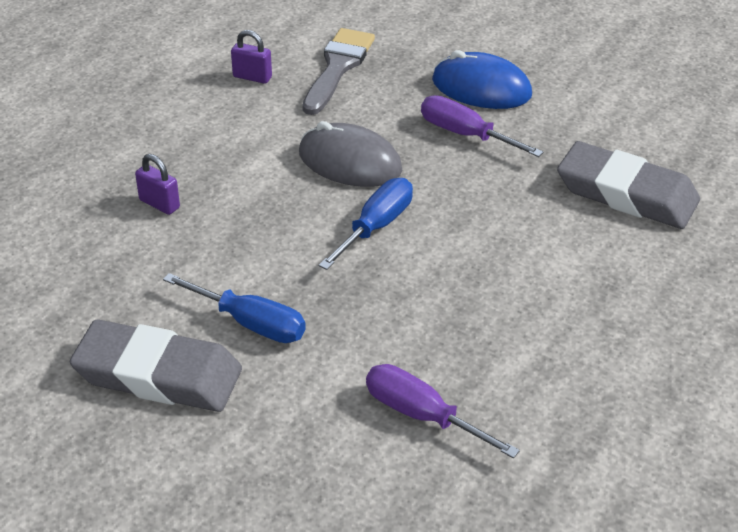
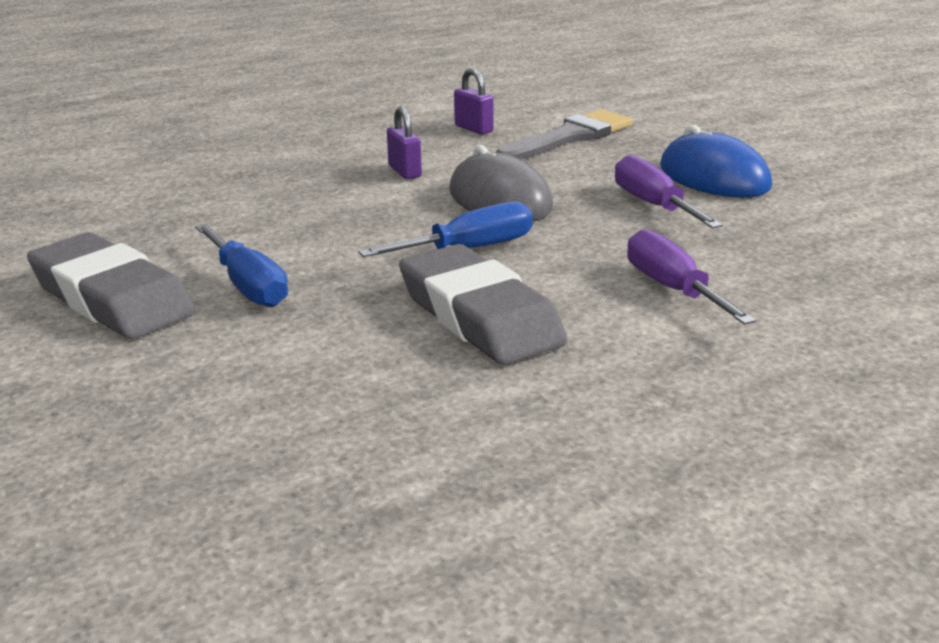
camera: 30 degrees right, 15 degrees down
(159, 204) = (274, 189): purple padlock -> purple padlock (405, 172)
(422, 415) = (332, 403): purple screwdriver -> purple screwdriver (674, 289)
(626, 193) = (806, 288): grey eraser -> grey eraser (480, 317)

